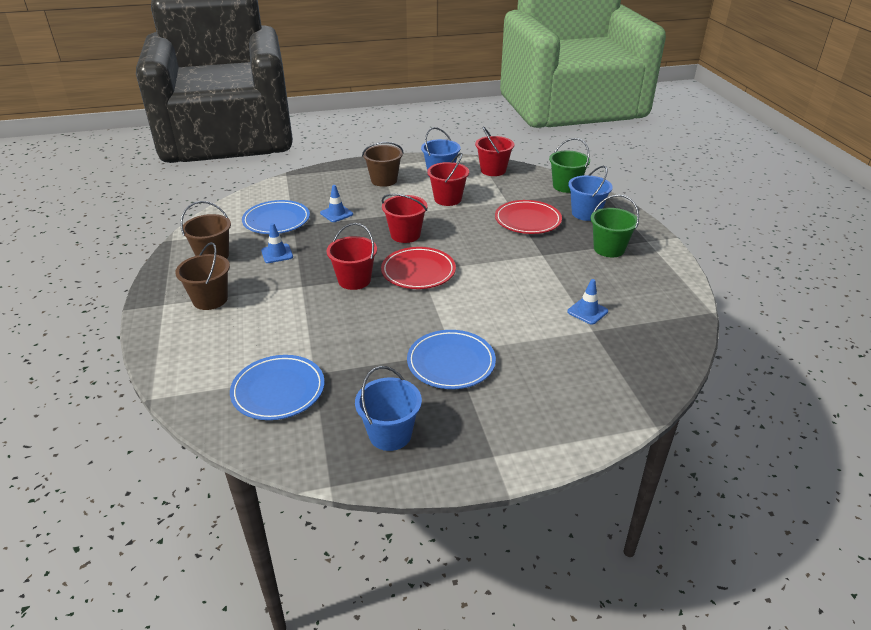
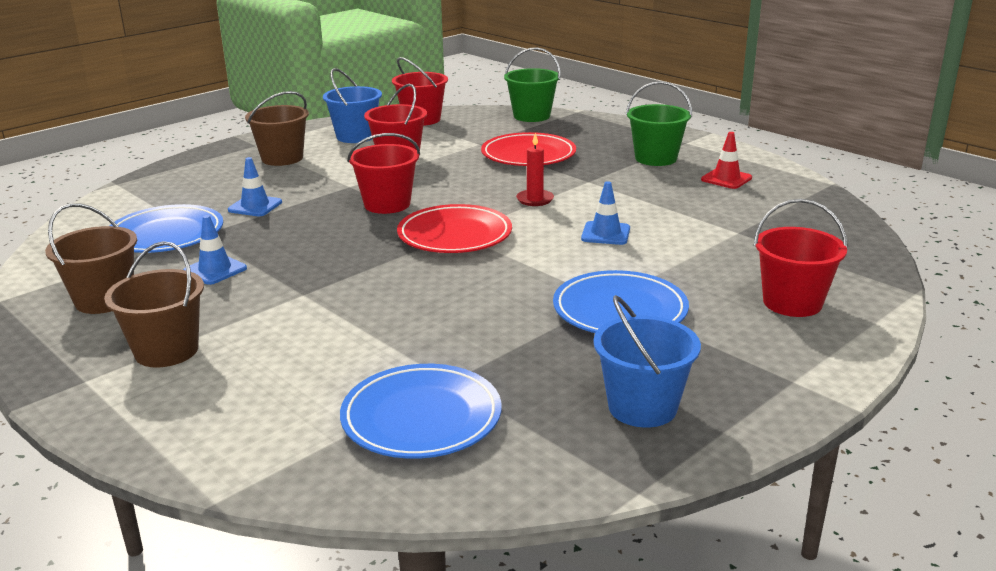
camera: 30 degrees left, 10 degrees down
(354, 280) = (375, 267): red bucket -> red bucket (792, 302)
(493, 259) = (535, 199): none -> red candle
(586, 213) = (587, 134): blue bucket -> none
(587, 311) = (709, 217): blue traffic cone -> blue traffic cone (605, 234)
(638, 282) = (726, 179): none -> red traffic cone

